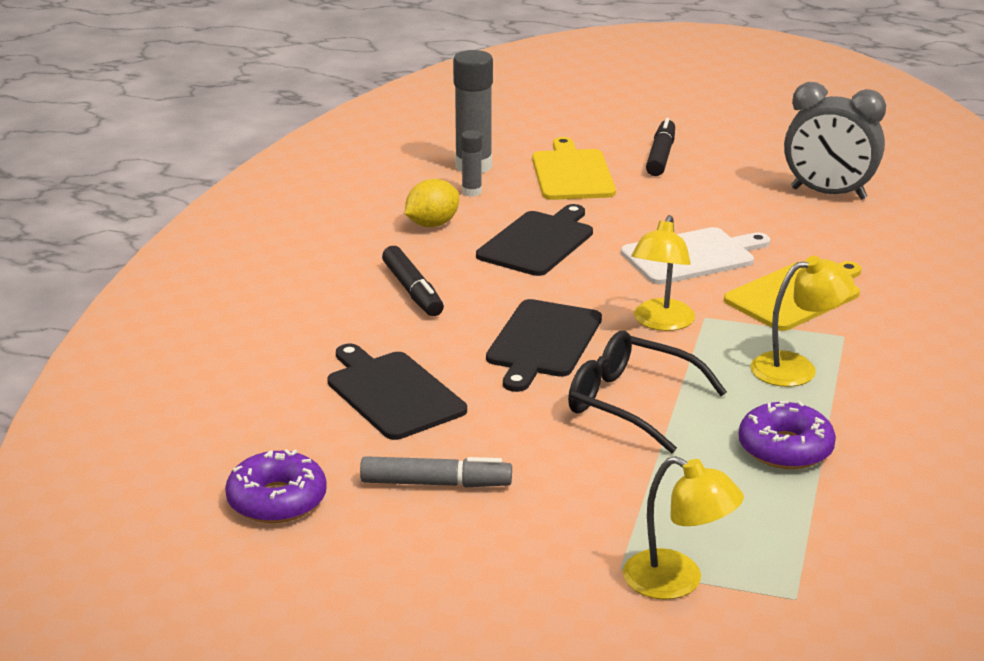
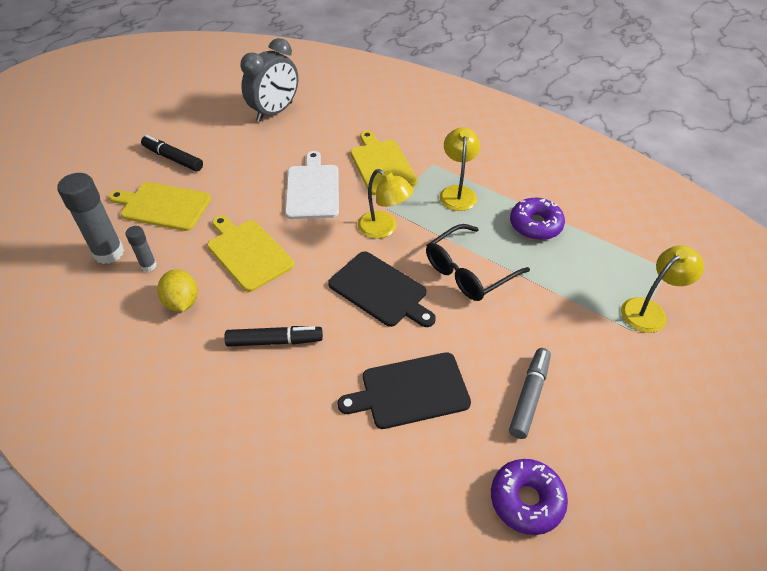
camera: 70 degrees left, 20 degrees up
(537, 242) = (248, 253): black cutting board -> yellow cutting board

